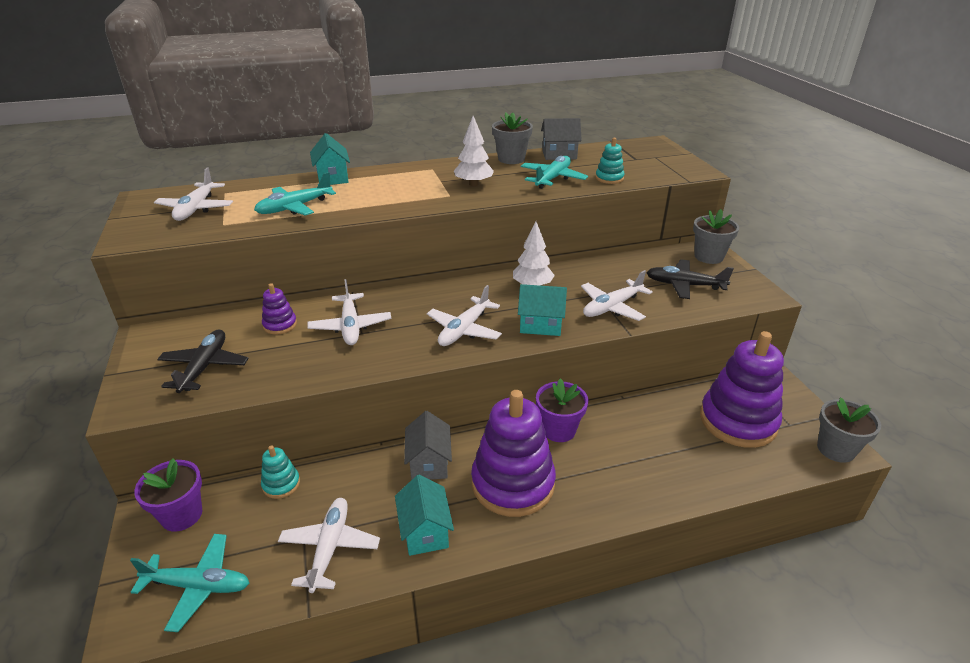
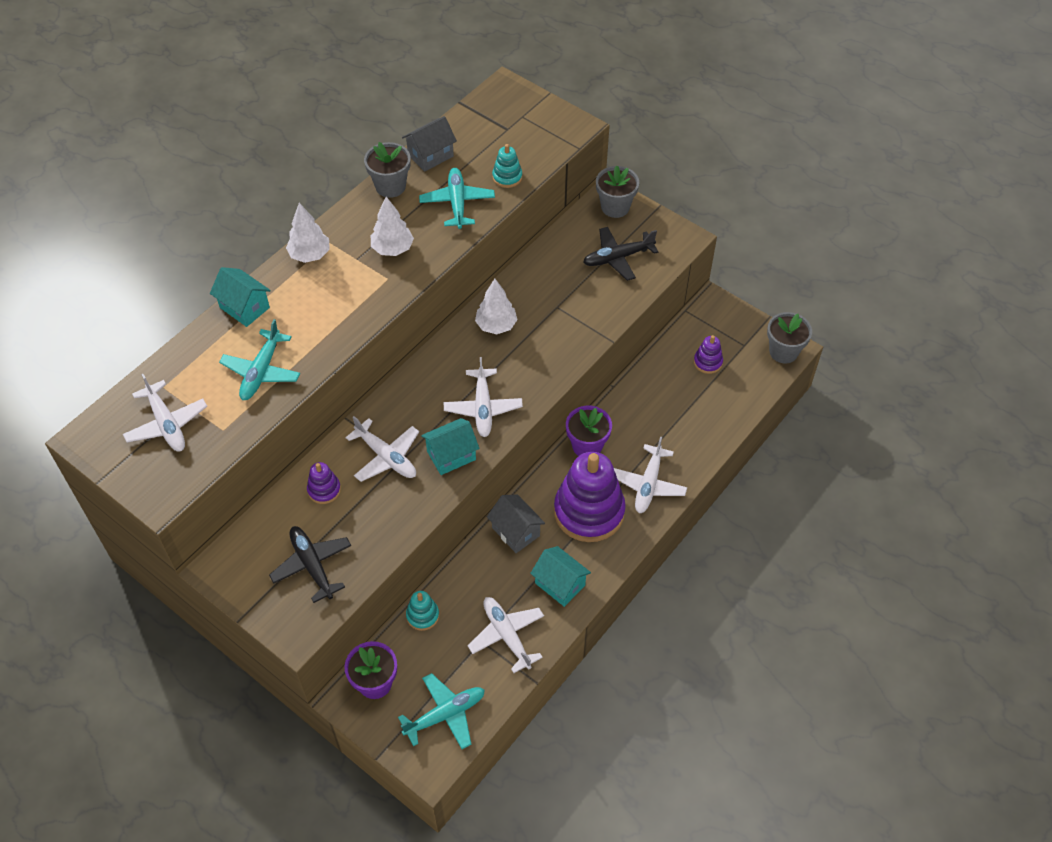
camera: 35 degrees left, 20 degrees up
(411, 170) = (310, 255): none -> white tree
(540, 325) = (538, 369): turquoise house -> turquoise house (451, 455)
(612, 307) = (578, 317): white plane -> white plane (648, 485)
(738, 421) = (707, 362): purple stacking toy -> purple stacking toy, size x0.44

